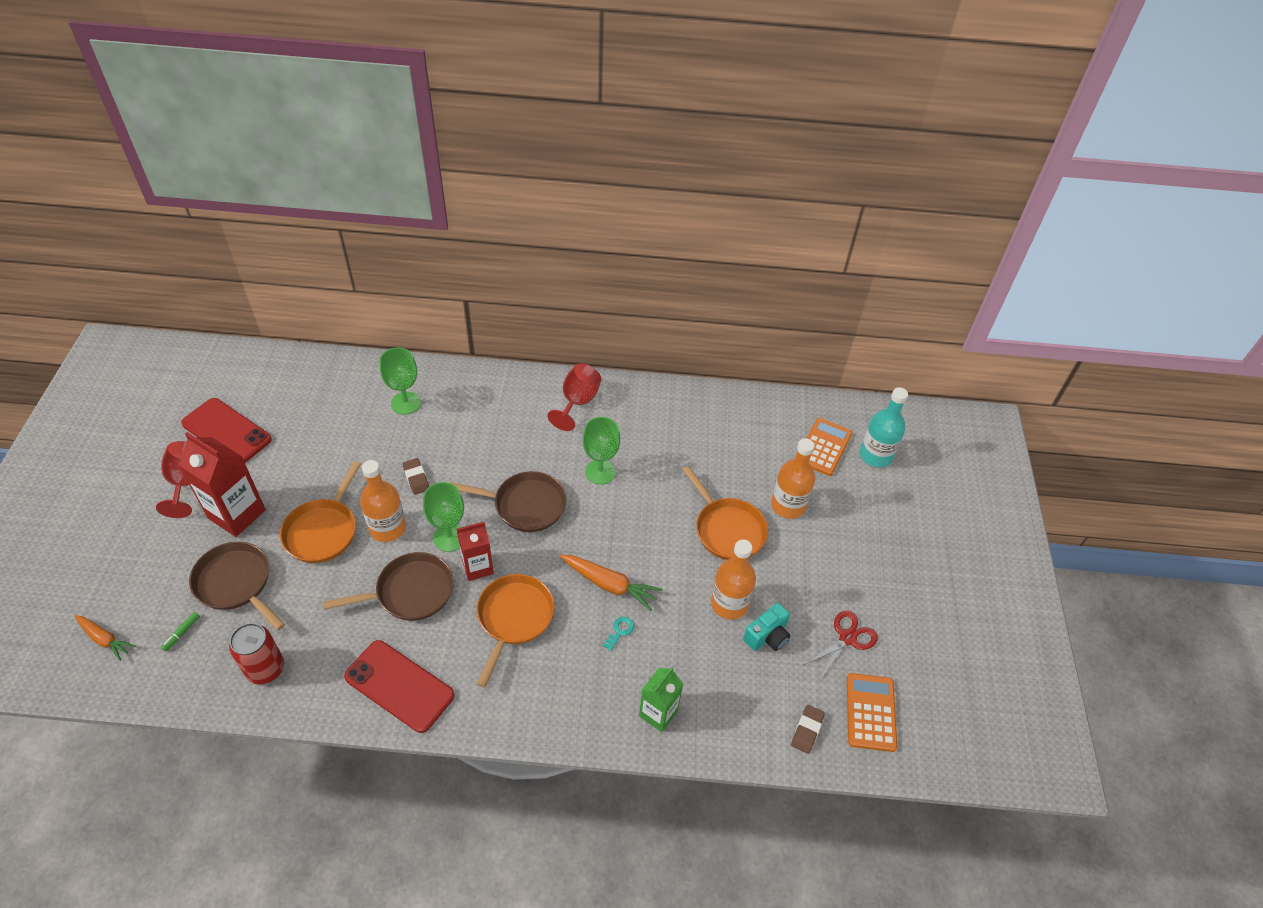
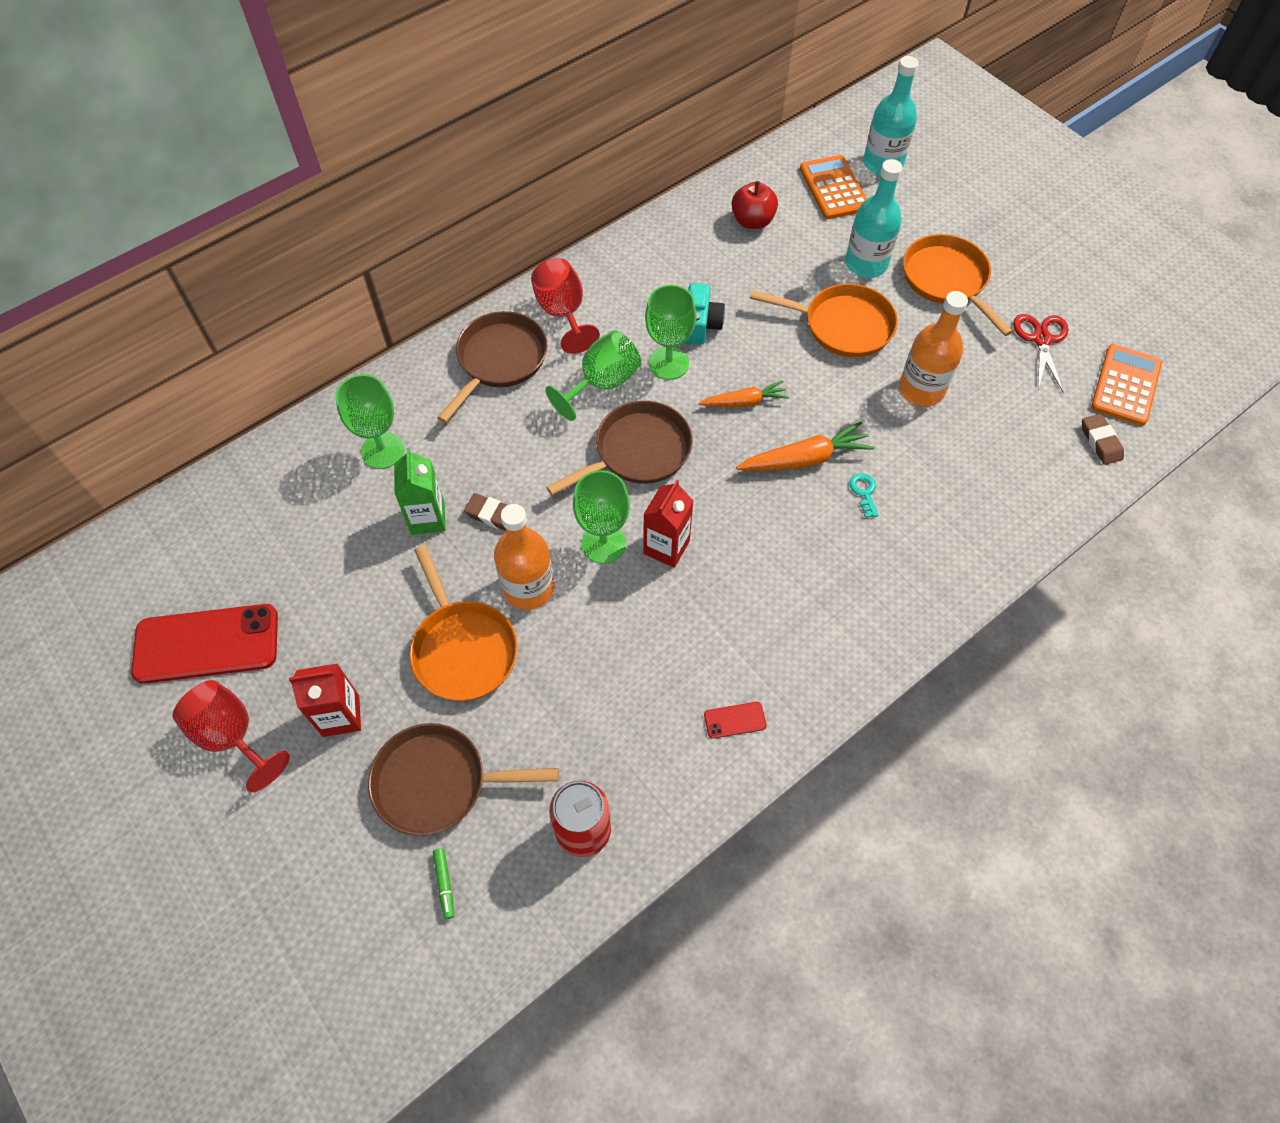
camera: 40 degrees left, 10 degrees up
(104, 639) = (362, 974): orange carrot -> orange carrot (744, 402)
(237, 514) = (341, 716): red carton -> red carton, size x0.63
(399, 686) = (735, 720): red phone -> red phone, size x0.41
(410, 592) = (632, 627): brown pan -> brown pan (499, 361)
(514, 618) = (760, 563): orange pan -> orange pan (947, 280)
(552, 455) = (602, 383): none -> green goblet
(658, 713) = (979, 533): green carton -> green carton (427, 518)
(748, 430) = (752, 221): none -> red apple
(767, 636) = (982, 391): turquoise camera -> turquoise camera (701, 325)
(788, 505) = (866, 264): orange bottle -> turquoise bottle
(870, 712) = (1125, 385): orange calculator -> orange calculator turned 60 degrees clockwise

